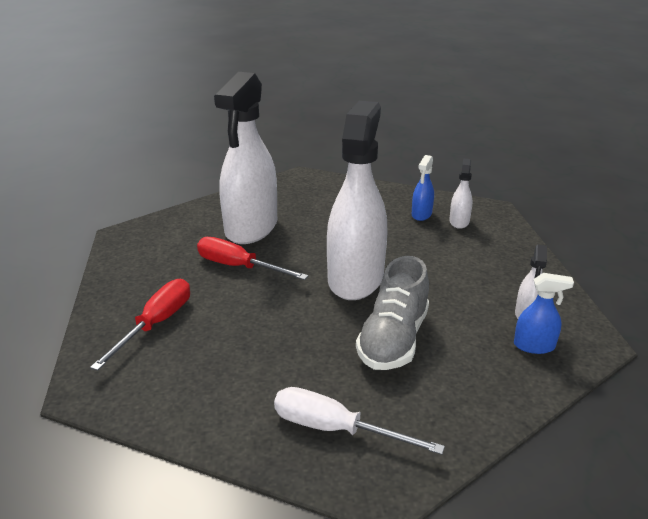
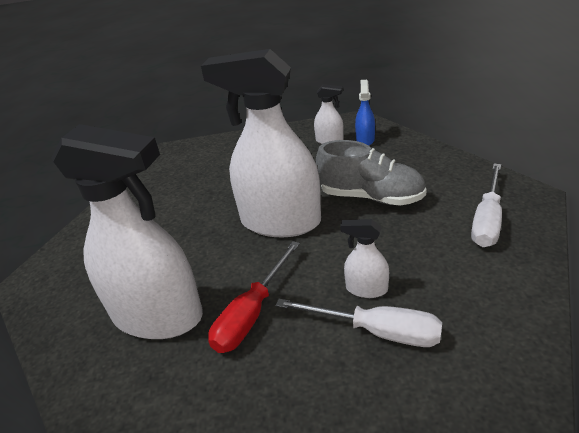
camera: 85 degrees left, 5 degrees up
(156, 324) = (378, 374): red screwdriver -> none
(197, 327) = (376, 331): none -> white screwdriver
(421, 214) = (168, 187): blue spray bottle -> none
(459, 221) = (188, 167): white spray bottle -> white spray bottle (366, 289)

